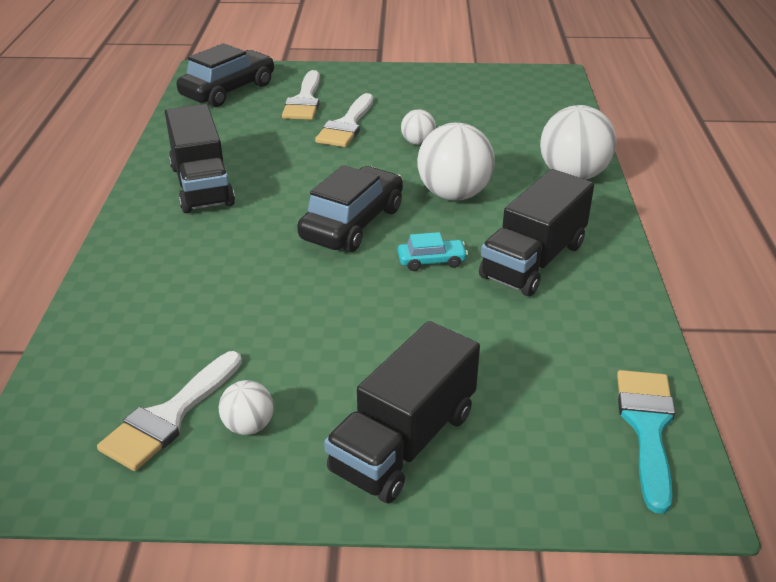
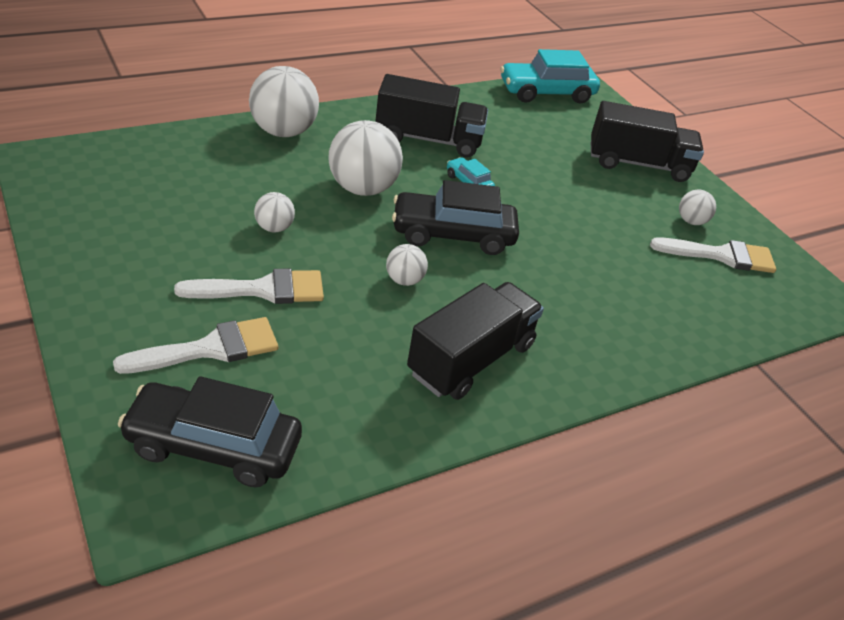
camera: 125 degrees left, 5 degrees up
(311, 182) = (404, 280): none -> white ball
(647, 427) = (546, 93): turquoise brush -> turquoise car

